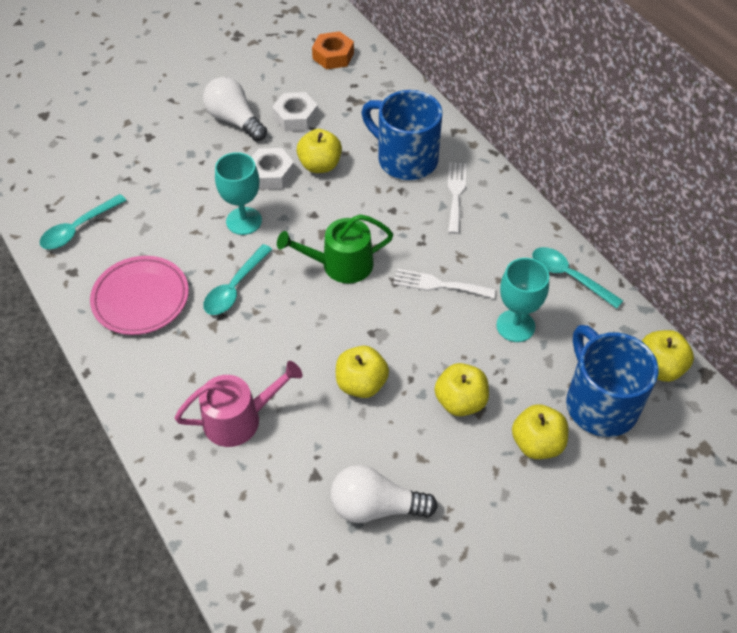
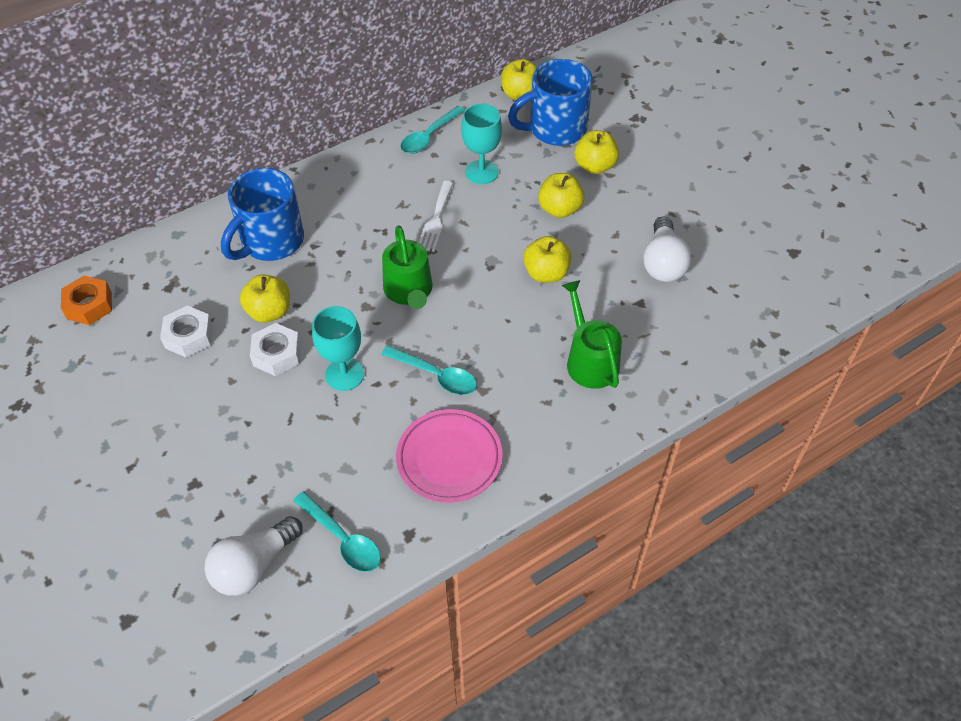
camera: 90 degrees left, 0 degrees up
(234, 120) = (182, 395): white light bulb -> white light bulb (254, 566)
(239, 419) = (590, 360): pink watering can -> green watering can
(456, 194) = (324, 205): white fork -> none

